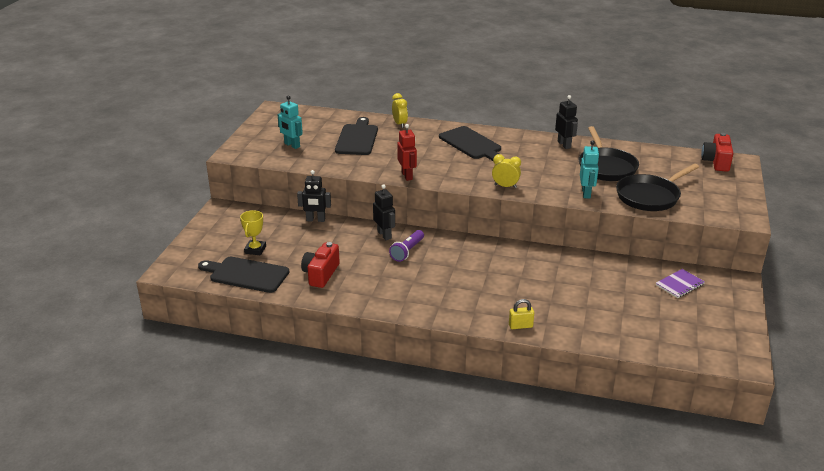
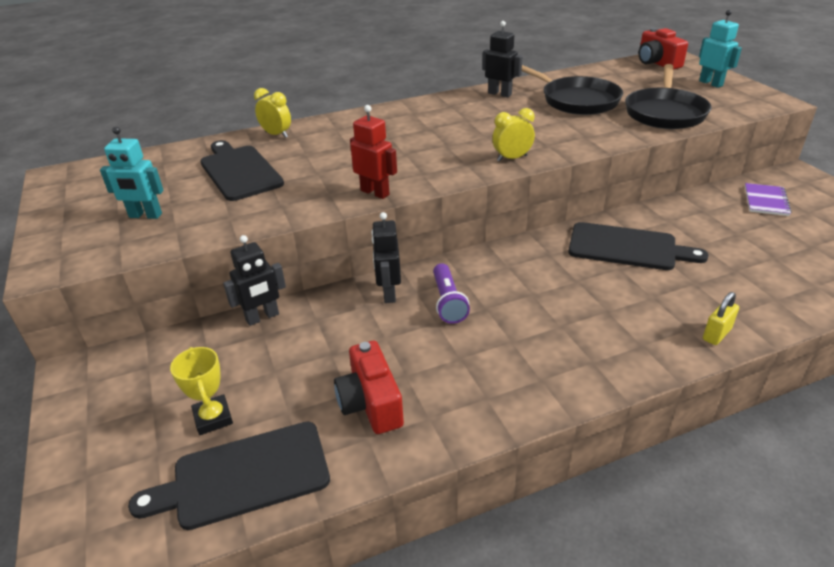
camera: 35 degrees left, 5 degrees up
(384, 235) = (389, 293): black robot -> black robot turned 120 degrees counterclockwise
(471, 144) = (400, 127): black cutting board -> black cutting board (627, 247)
(586, 193) = (605, 133): turquoise robot -> turquoise robot (711, 83)

